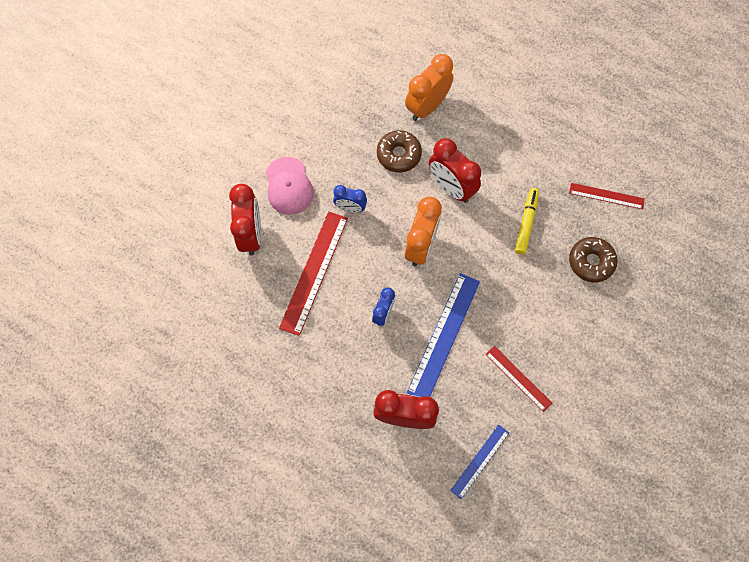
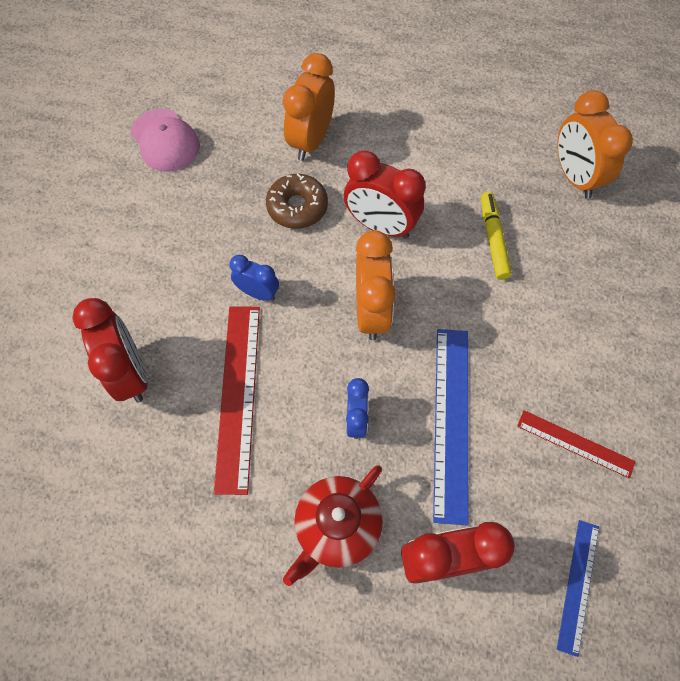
camera: 20 degrees left, 5 degrees down
(289, 186) = (163, 291): pink cap -> pink cap (165, 141)
(346, 374) = (336, 527): none -> red teapot
(350, 208) = (258, 293): blue clock -> blue clock turned 150 degrees counterclockwise
(591, 262) = (594, 260): brown donut -> none
(606, 196) = (574, 177): red ruler -> orange clock

